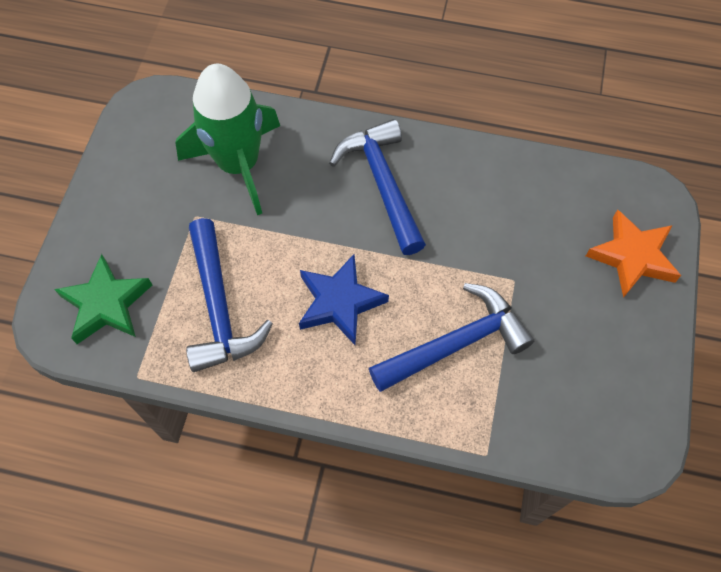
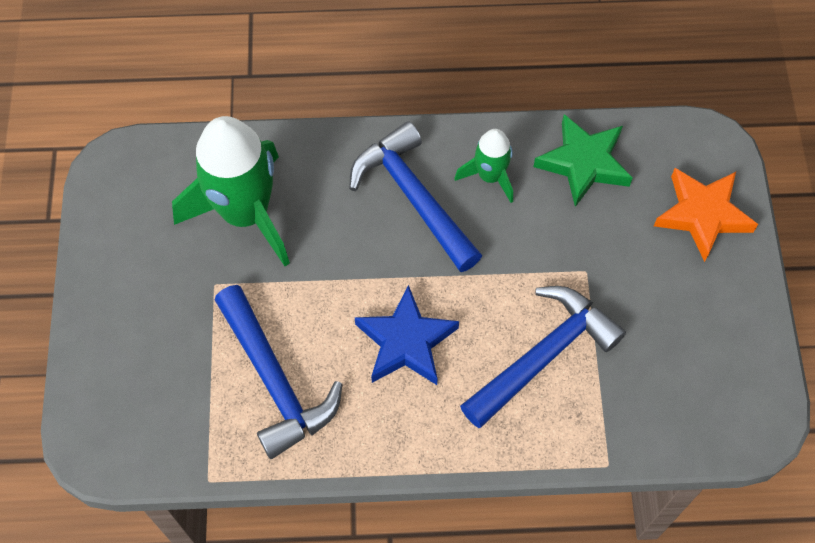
camera: 15 degrees left, 0 degrees up
(106, 304) = (146, 409): green star -> green star (584, 163)
(453, 181) = (490, 176): none -> green rocket

